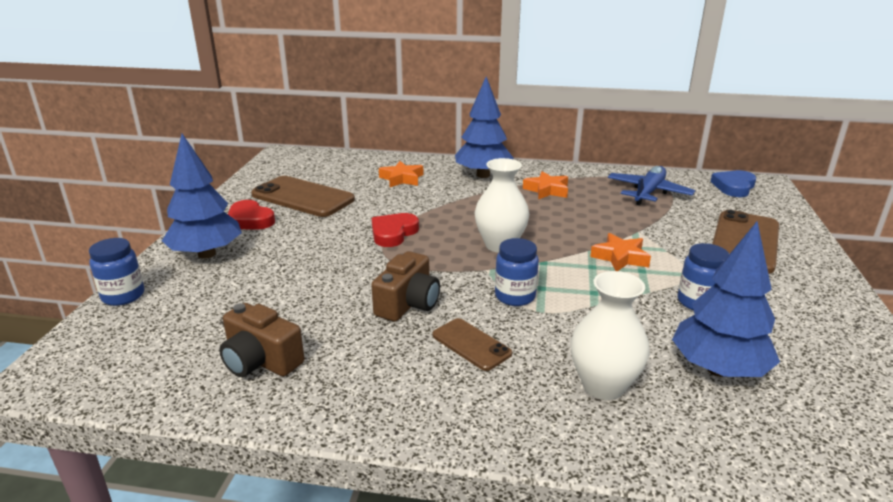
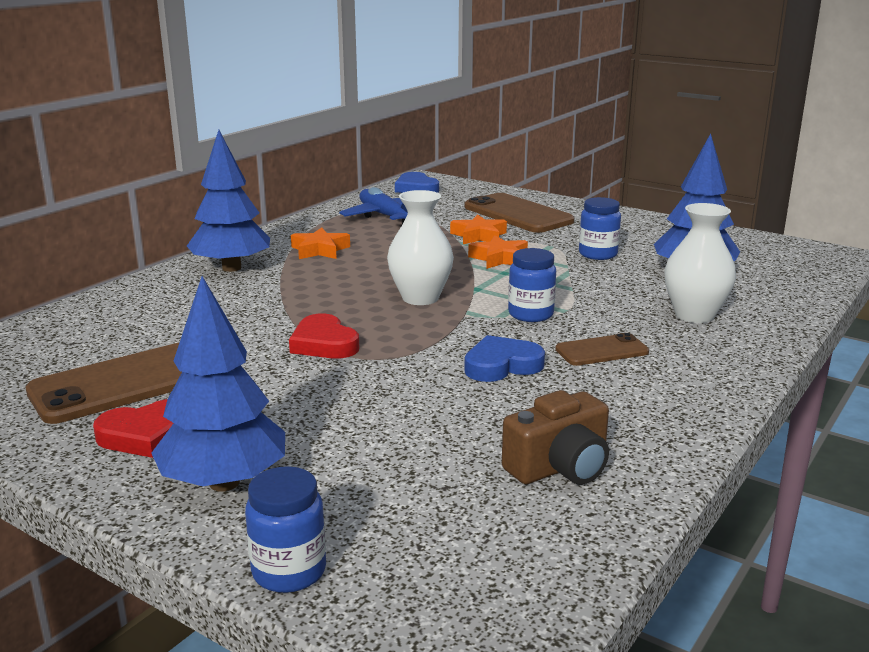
camera: 65 degrees left, 5 degrees down
(402, 179) = (167, 311): orange star -> orange star (479, 236)
(408, 304) = (502, 365): brown camera -> blue heart

